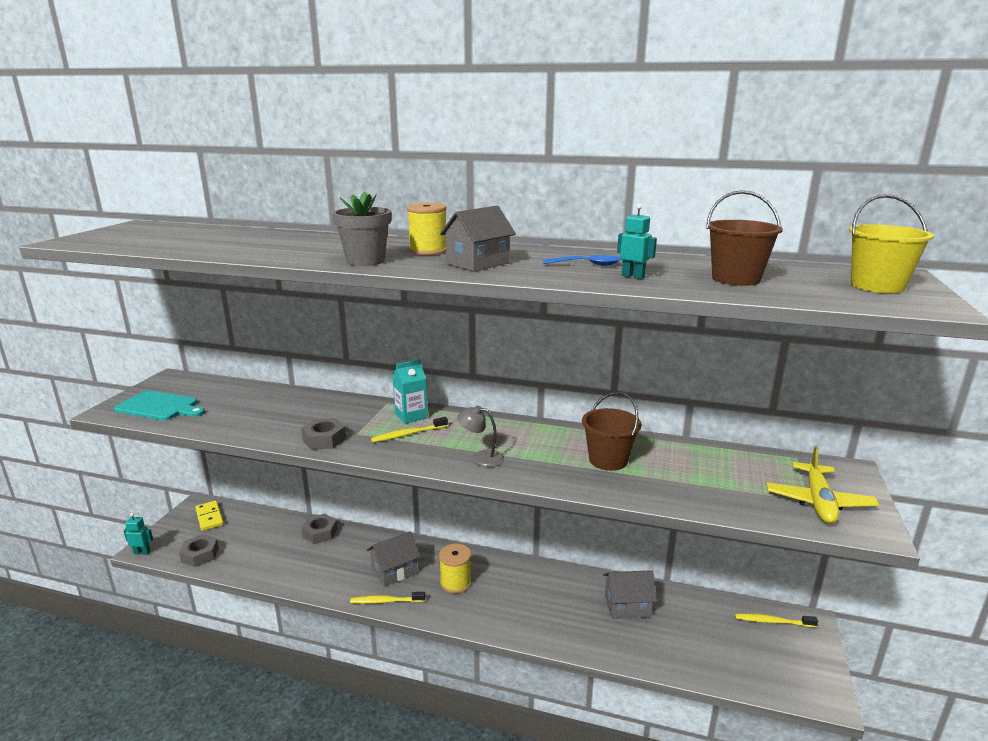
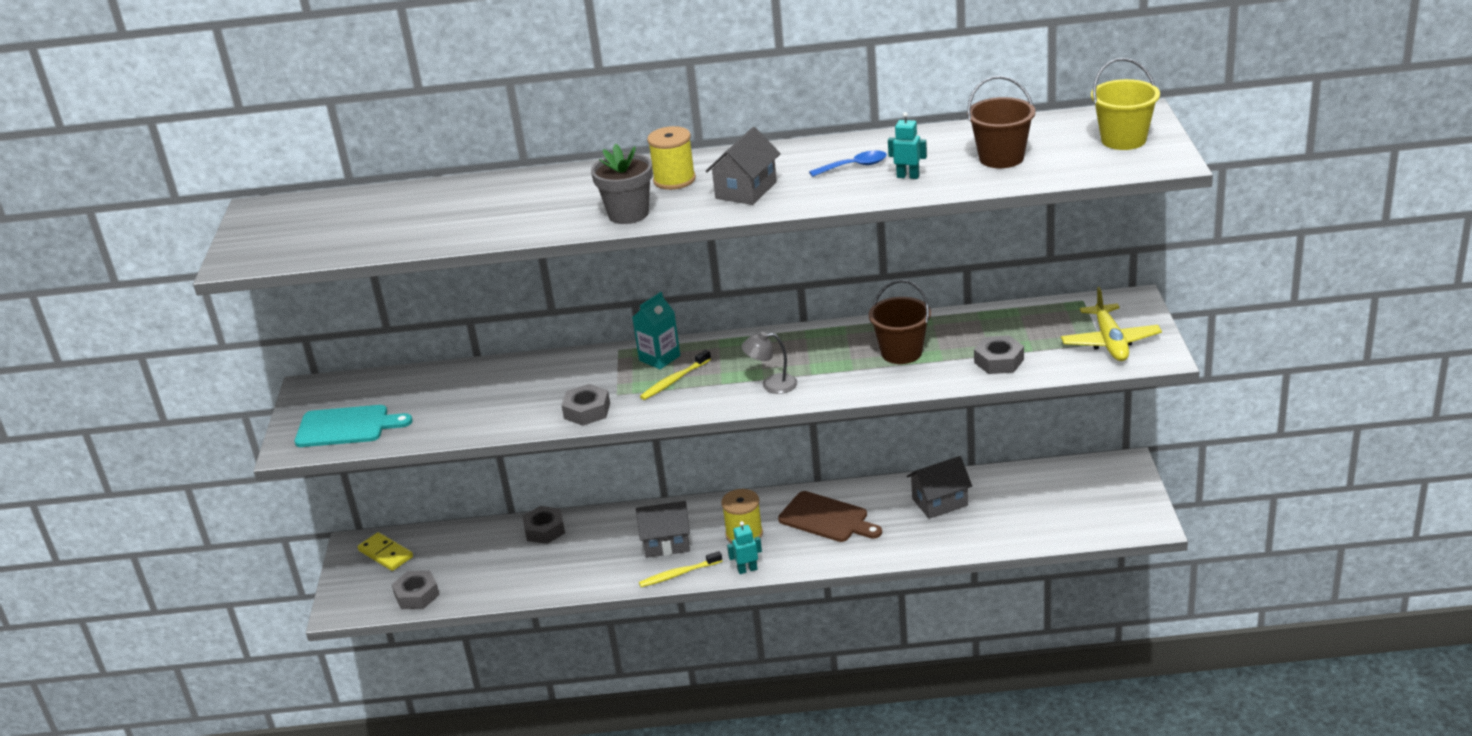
camera: 15 degrees left, 10 degrees up
(142, 552) = (340, 614): turquoise robot -> turquoise robot (747, 569)
(394, 571) = (666, 543): grey house -> grey house turned 45 degrees clockwise
(526, 590) = (826, 518): none -> brown cutting board
(697, 490) = (999, 361): none -> grey nut
(772, 621) = (1090, 473): yellow toothbrush -> none

